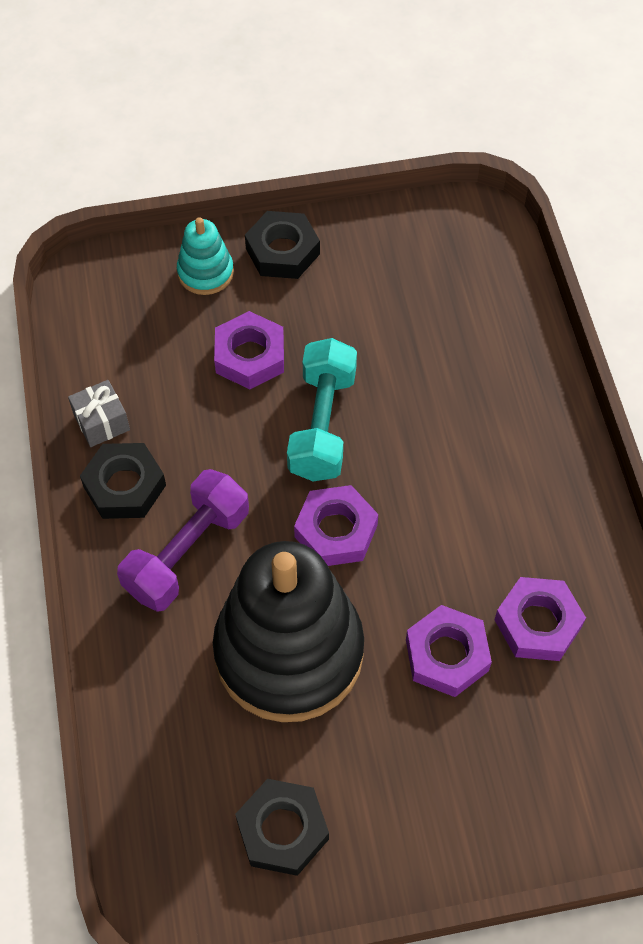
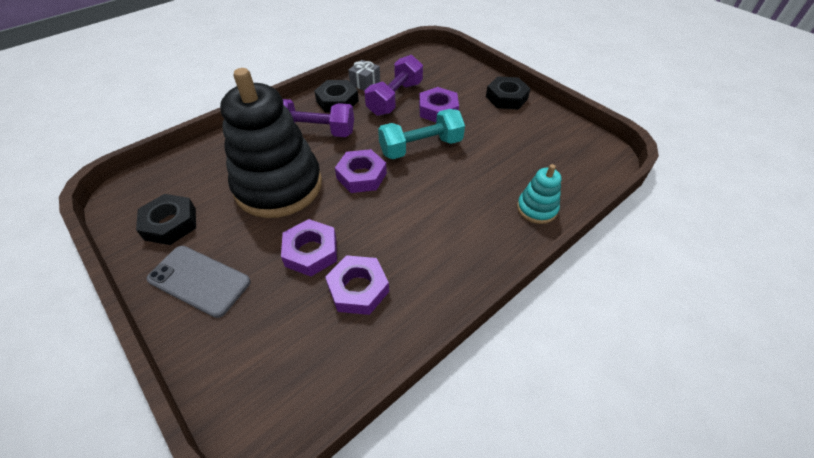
camera: 60 degrees right, 10 degrees down
(177, 399) = (395, 98): none -> purple dumbbell
(205, 272) = (469, 81): turquoise stacking toy -> turquoise stacking toy (536, 209)
(421, 813) = (199, 280): none -> grey phone

